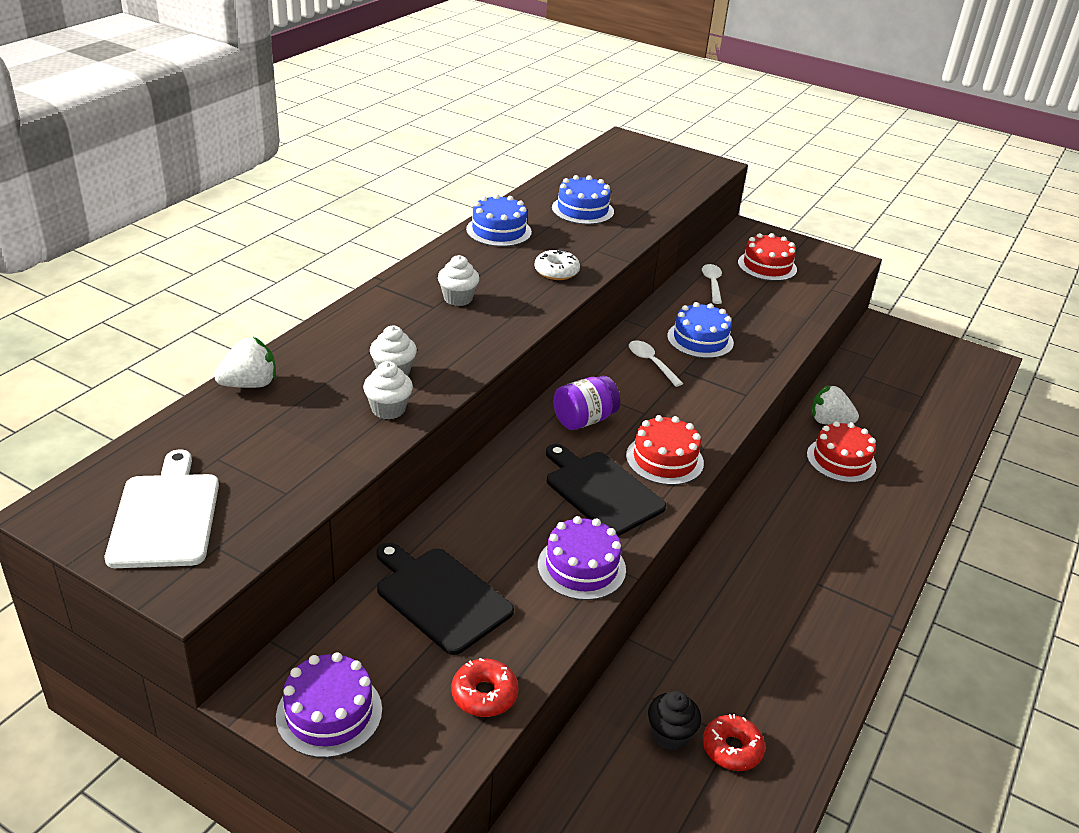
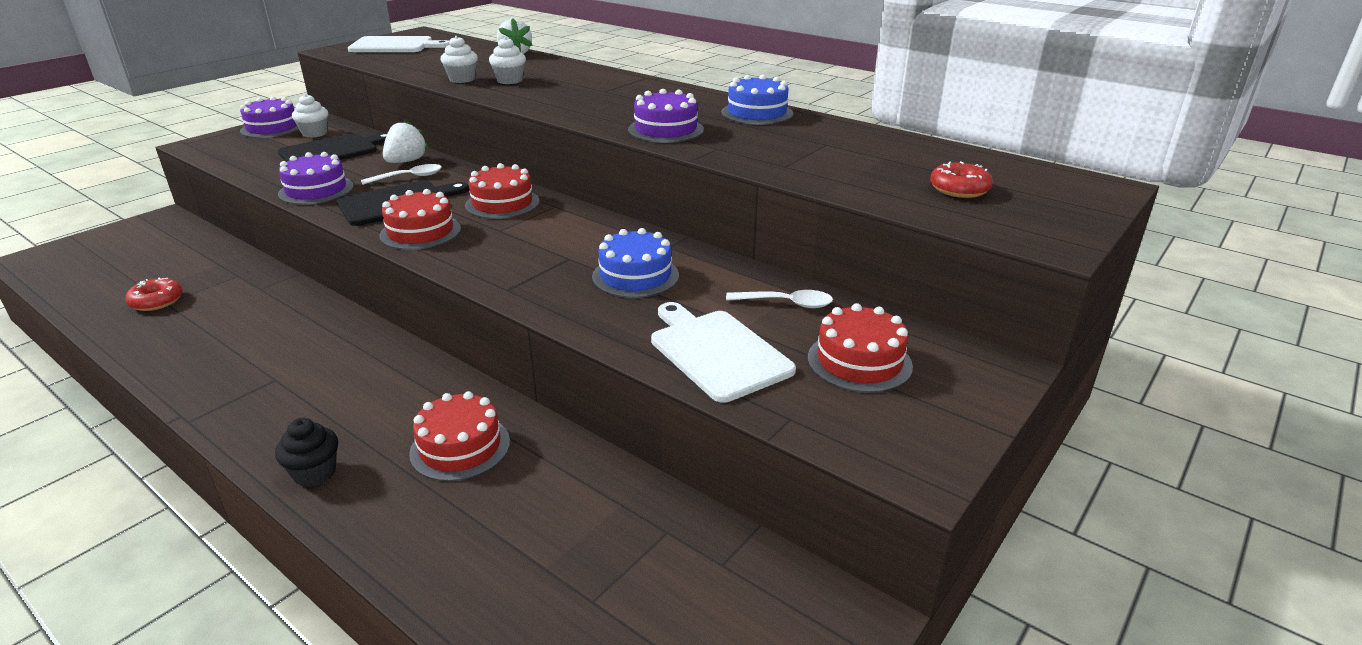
camera: 100 degrees right, 5 degrees down
(458, 298) = (617, 97): white cupcake -> white cupcake (314, 133)
(484, 694) = (238, 159): red donut -> red donut (959, 189)
(556, 271) = (666, 130): white donut -> purple cake
(582, 210) = (825, 148): blue cake -> none
(584, 420) = (502, 203): purple jar -> red cake
(651, 363) = (590, 242): white spoon -> white spoon (409, 177)
(670, 735) = (197, 279): black cupcake -> black cupcake (315, 473)
(782, 308) = (717, 352): none -> white cutting board
(829, 422) = (548, 457): white strawberry -> white strawberry (406, 161)

